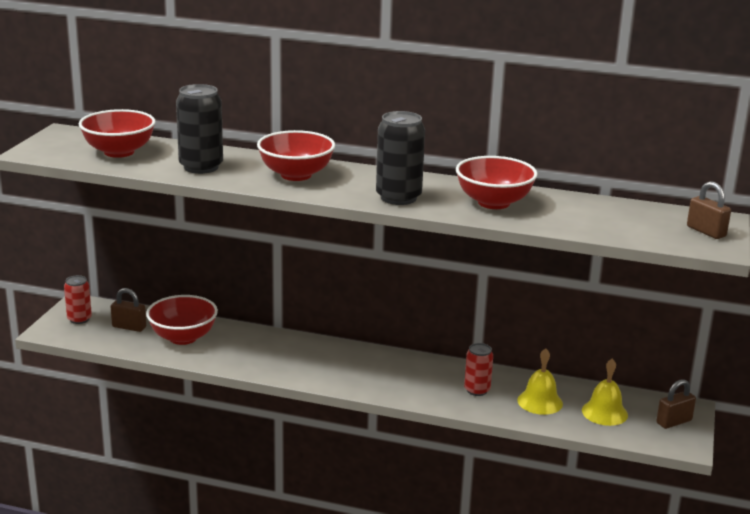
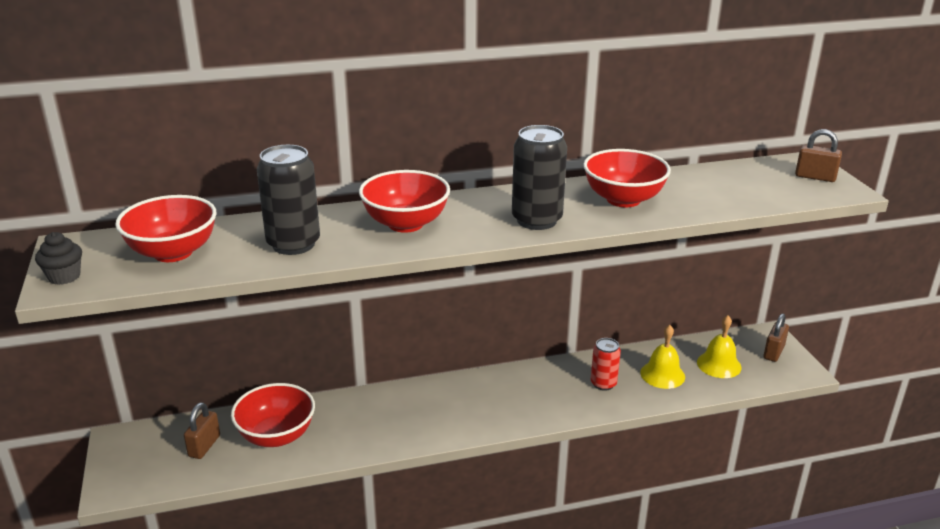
camera: 30 degrees left, 5 degrees up
(40, 148) = (64, 277): none -> black cupcake
(79, 319) = (136, 458): red can -> none
(129, 327) = (204, 446): brown padlock -> brown padlock turned 60 degrees counterclockwise

